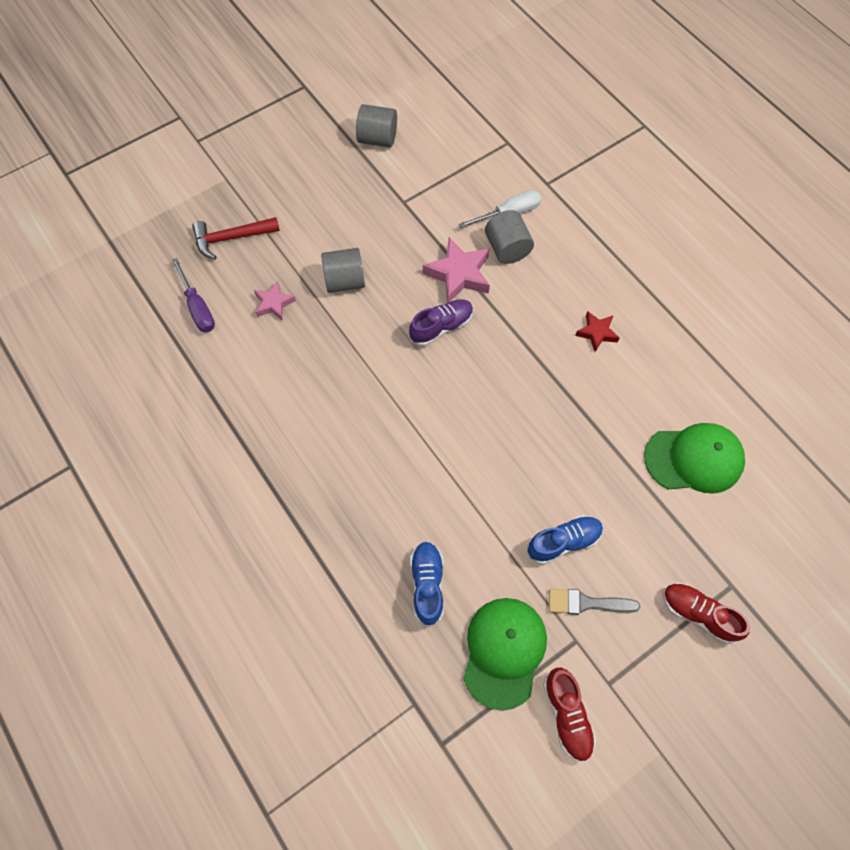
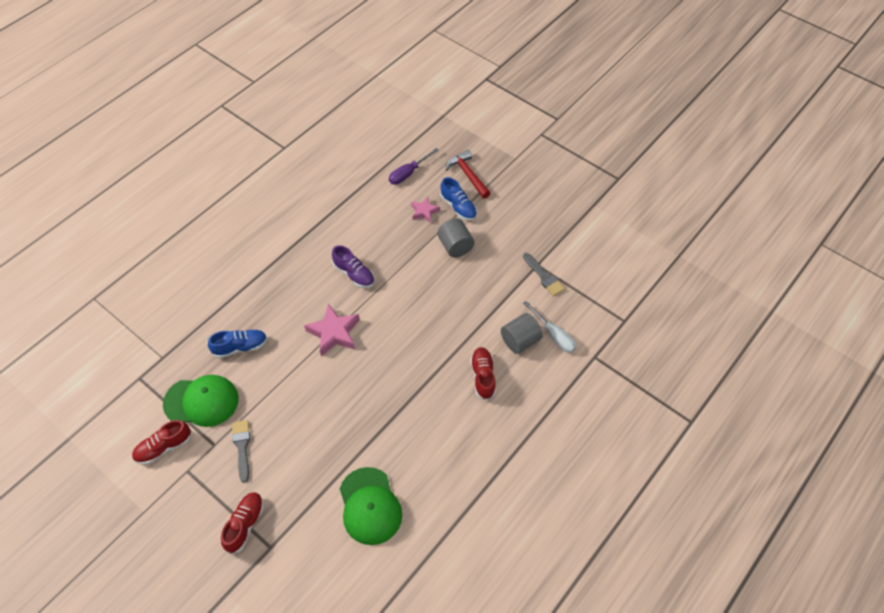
camera: 75 degrees right, 10 degrees down
(377, 139) = (589, 234): grey cylinder -> none
(423, 200) = (544, 276): none -> grey brush
(441, 327) = (436, 313): purple shoe -> purple shoe (354, 274)
(458, 274) = (485, 314): pink star -> pink star (334, 333)
(546, 299) = (483, 377): none -> red shoe
(563, 542) = (284, 424): blue shoe -> blue shoe (458, 207)
(597, 333) = (463, 417): red star -> none

